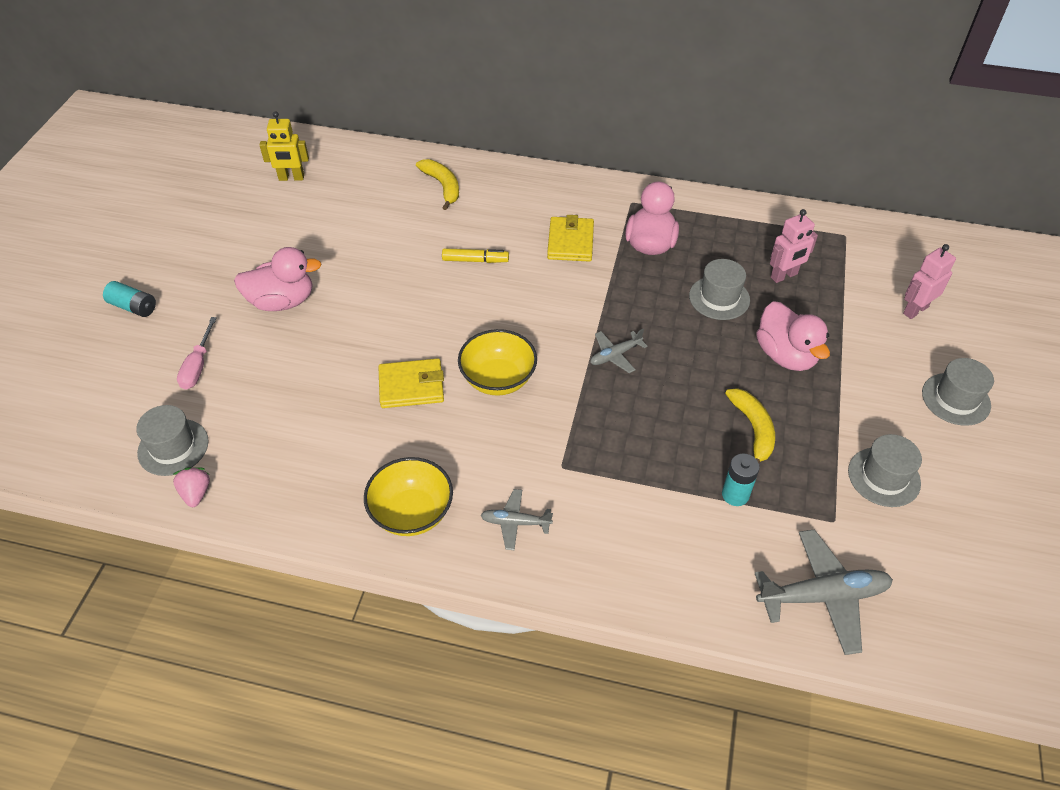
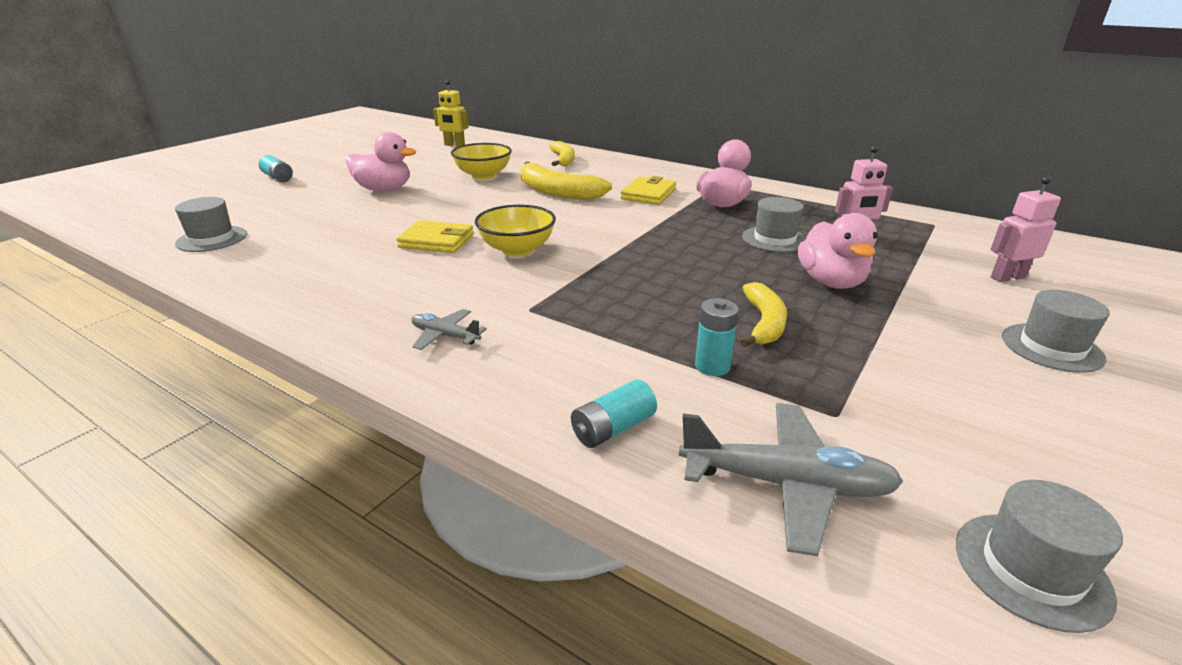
camera: 20 degrees right, 20 degrees down
(196, 493) = (193, 264): pink strawberry -> none
(198, 366) = (285, 207): pink screwdriver -> none
(412, 513) = (353, 309): yellow bowl -> yellow bowl (483, 175)
(475, 260) = (557, 192): yellow marker -> yellow banana
(615, 355) = (642, 254): grey plane -> none
(696, 583) = (613, 428): none -> turquoise battery
(884, 477) = (926, 391): grey hat -> grey hat (1031, 569)

